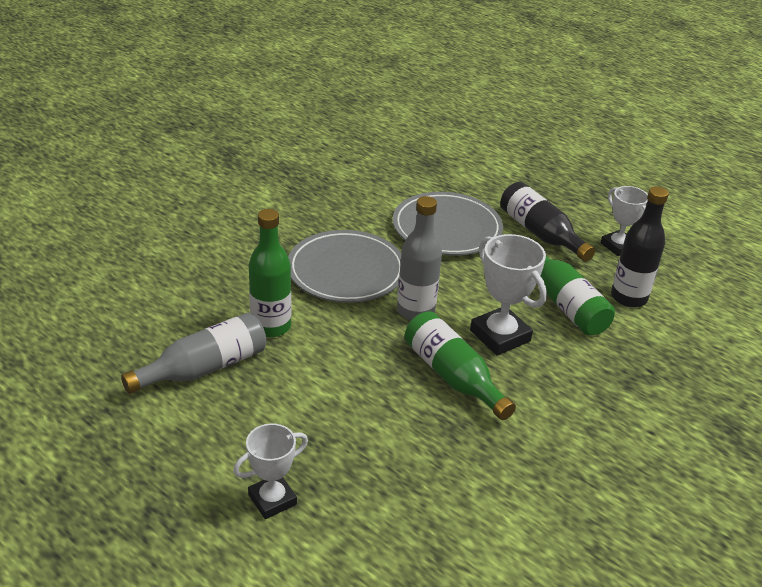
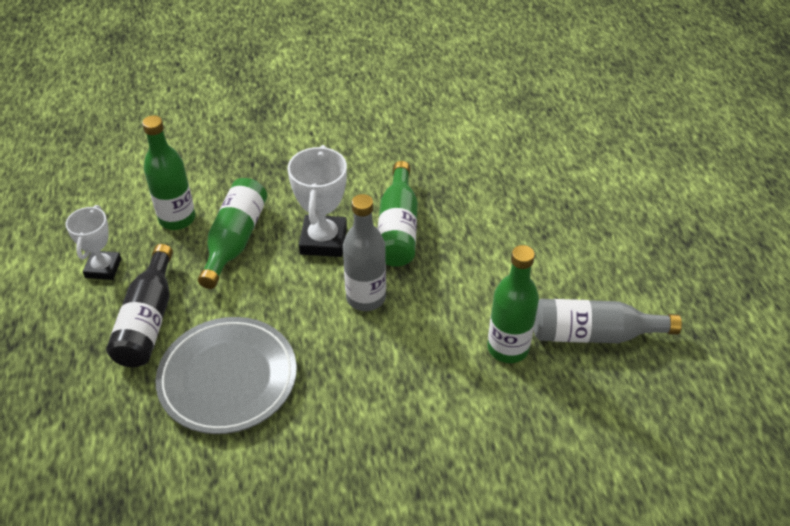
camera: 140 degrees left, 10 degrees up
(272, 500) = (599, 210): white trophy -> none
(346, 271) = (385, 376): grey plate -> none
(628, 297) = (177, 219): black bottle -> green bottle

